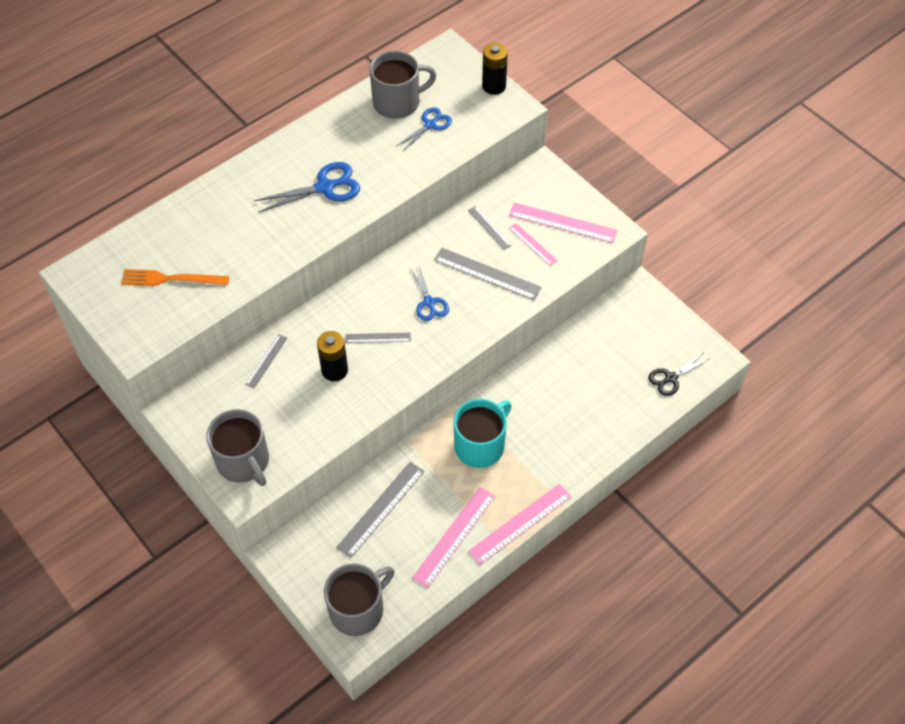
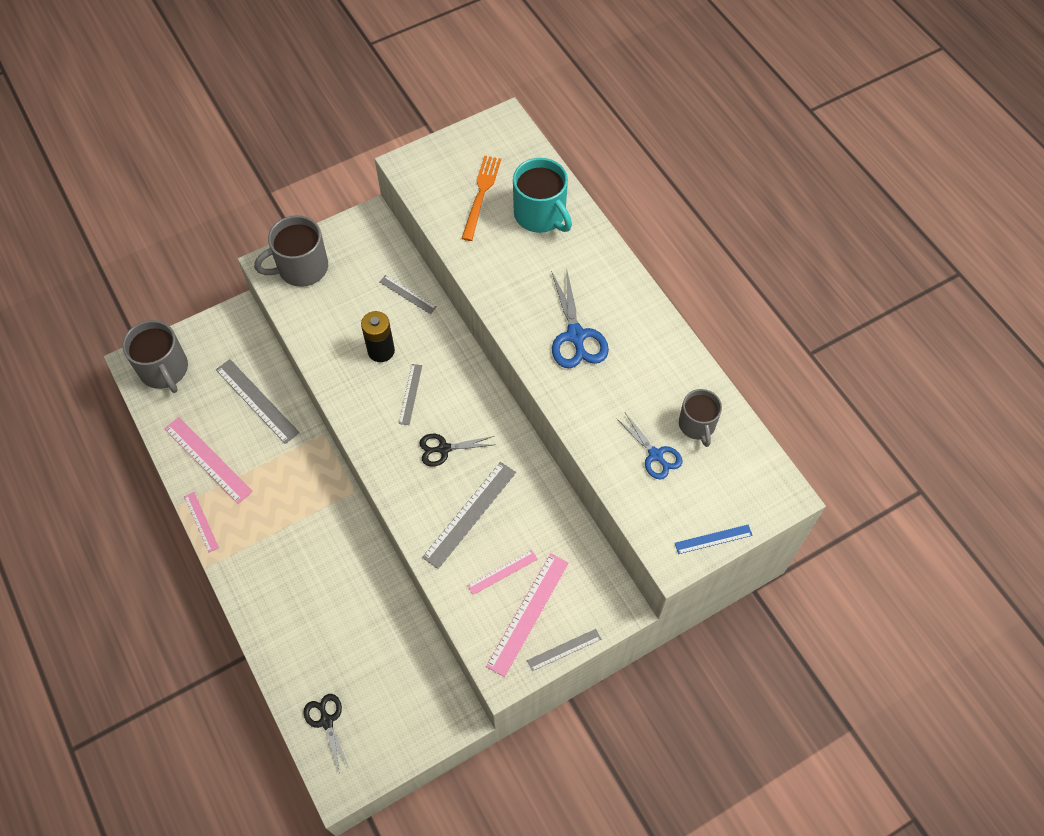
camera: 100 degrees right, 5 degrees up
(397, 102) = (697, 425): grey mug -> grey mug, size x0.65
(429, 302) = (444, 449): blue scissors -> black scissors
(480, 445) = (299, 500): turquoise mug -> turquoise mug (540, 214)
(489, 227) = (536, 528): grey ruler -> grey ruler (564, 649)
(494, 86) = (713, 539): black battery -> blue ruler
(520, 523) = (201, 521): pink ruler -> pink ruler, size x0.57

